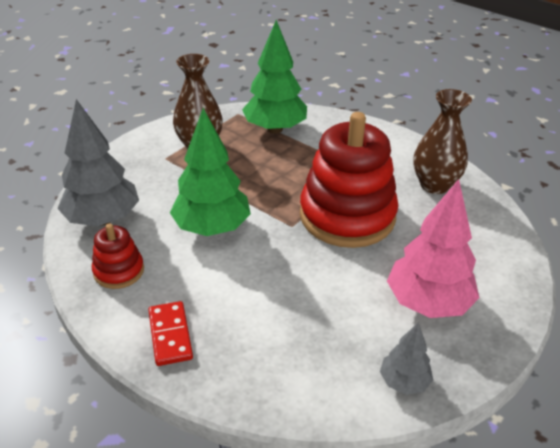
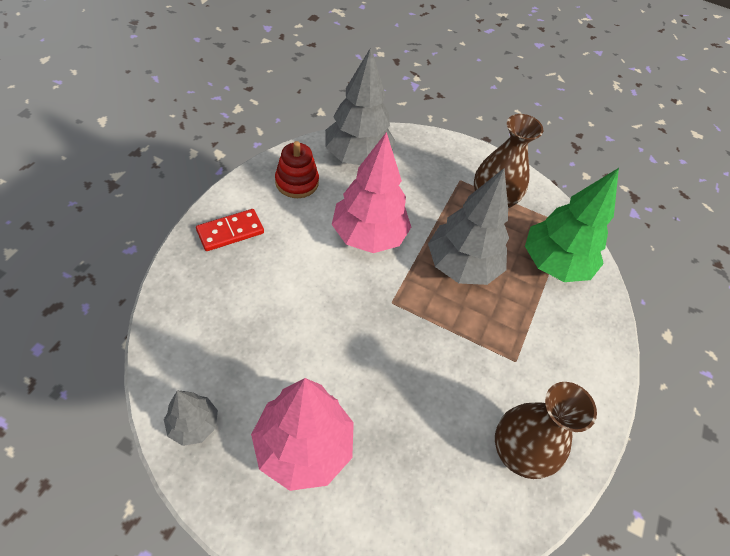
camera: 70 degrees right, 15 degrees up
(212, 228) = (368, 236): green tree -> pink tree
(264, 177) = (462, 266): none -> grey tree
(347, 216) = (424, 354): red stacking toy -> none

